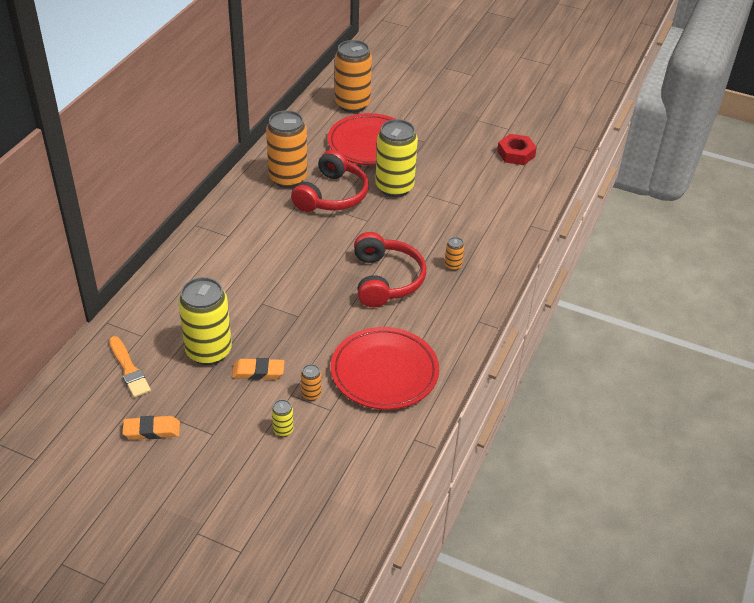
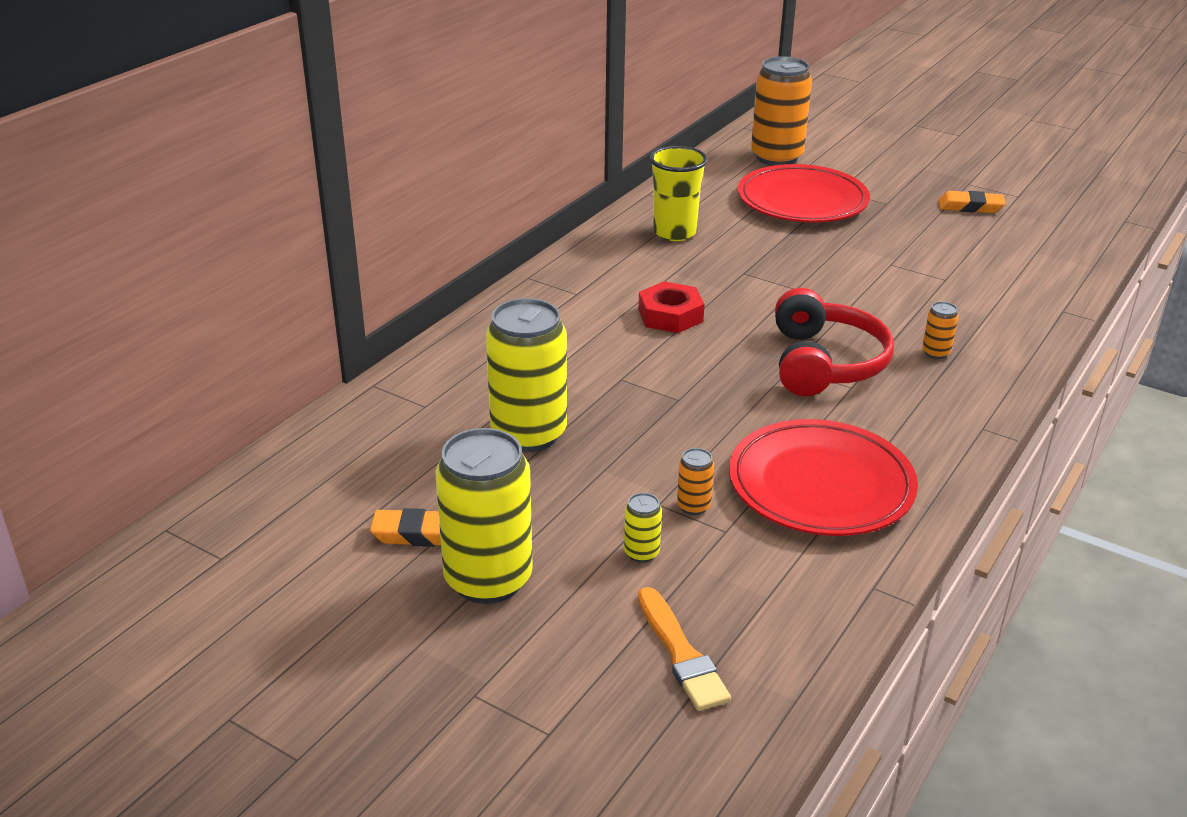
camera: 10 degrees right, 10 degrees down
(129, 369) = (397, 448): orange brush -> orange brush (681, 654)
(258, 372) = (606, 468): orange eraser -> orange eraser (970, 207)
(288, 178) = (674, 232): orange can -> yellow cup
(332, 195) = (741, 256): red headphones -> none
(394, 187) = (839, 252): yellow can -> yellow can (488, 579)
(516, 154) = (1032, 224): red nut -> red nut (670, 315)

